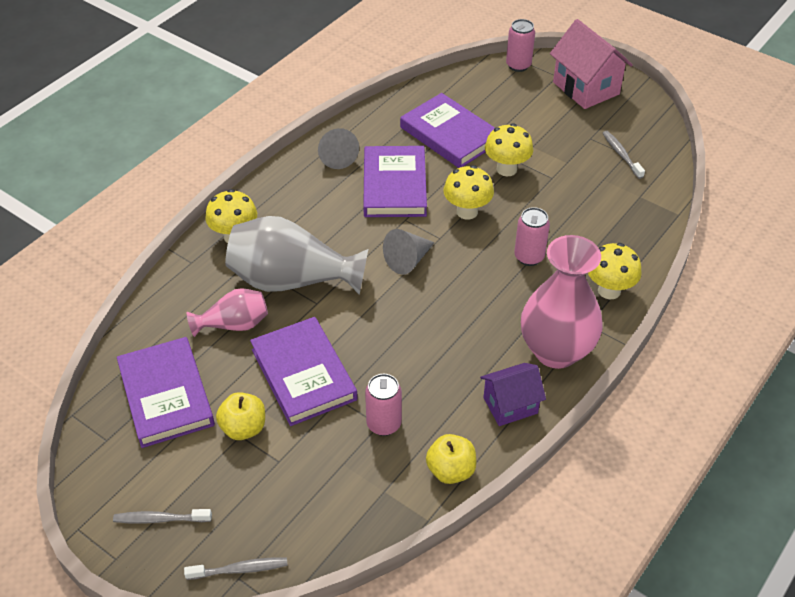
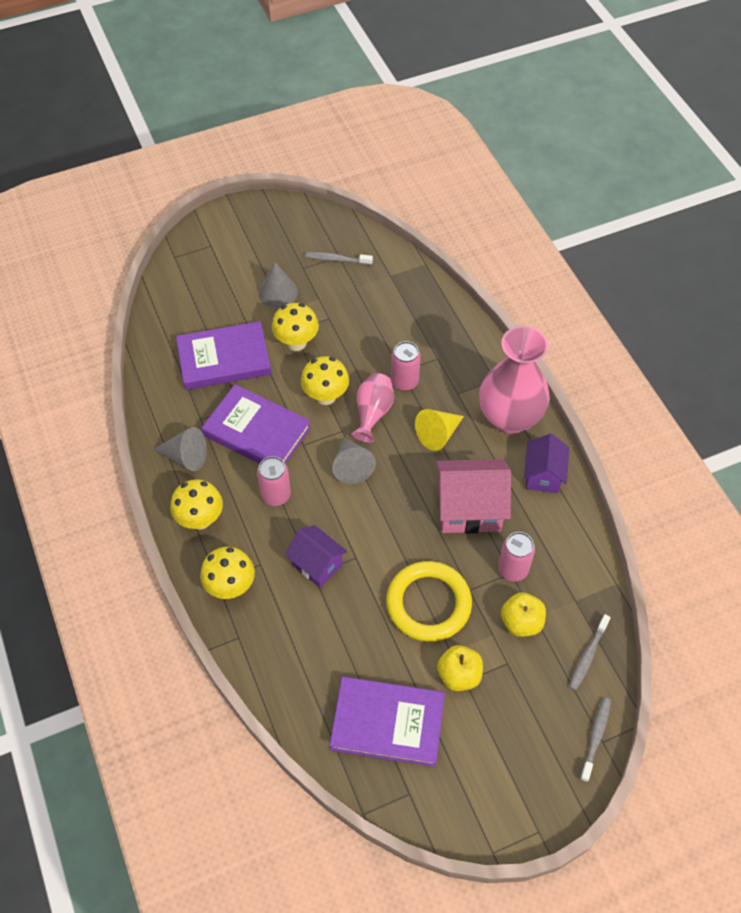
camera: 60 degrees left, 10 degrees up
(160, 519) = (517, 780): grey toothbrush -> grey toothbrush (588, 656)
(234, 324) = (339, 633): pink vase -> pink vase (373, 413)
(292, 280) = (317, 564): grey vase -> purple house
(303, 374) = (428, 604): purple book -> yellow ring
(451, 470) = (580, 546): yellow apple -> yellow apple (521, 622)
(491, 305) = (438, 434): none -> yellow cone
(518, 65) = (175, 264): pink can -> pink can (276, 495)
(548, 135) = (278, 292): none -> grey cone
(586, 88) = (242, 236): pink house -> pink house (469, 509)
(609, 290) = (472, 351): yellow mushroom -> yellow mushroom (200, 519)

